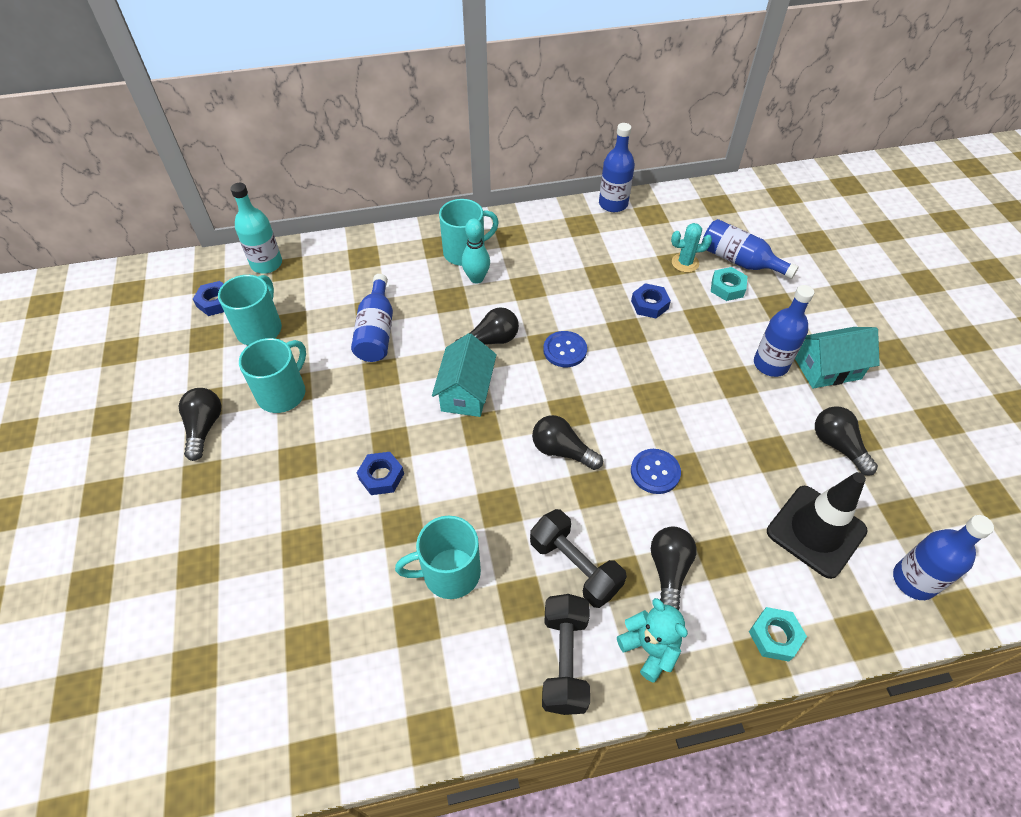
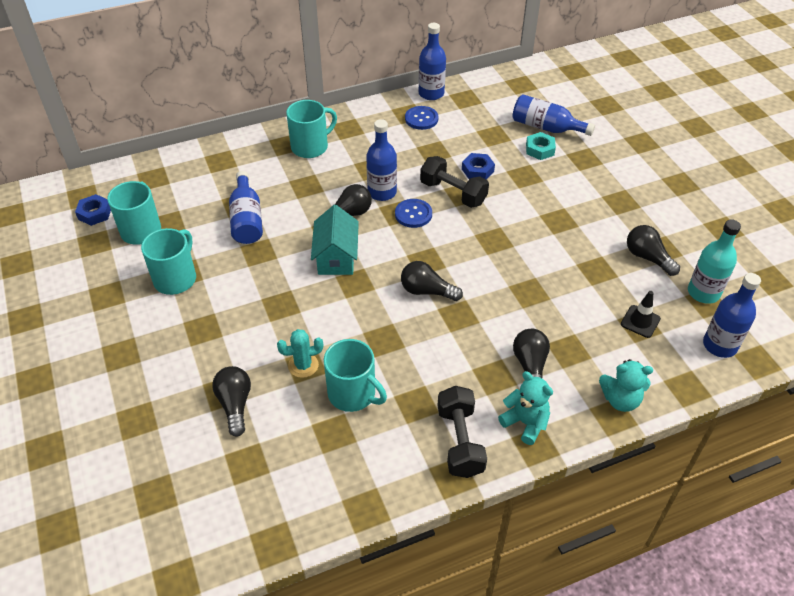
camera: 10 degrees left, 5 degrees down
(204, 428) = (112, 315): black light bulb -> black light bulb (235, 405)
(266, 264) = (133, 177): turquoise bottle -> turquoise bottle (703, 292)
(381, 476) = (279, 331): blue nut -> none
(449, 573) = (353, 394): turquoise mug -> turquoise mug turned 120 degrees counterclockwise
(476, 278) = (325, 167): turquoise bowling pin -> none
(575, 566) = (455, 374): black dumbbell -> black dumbbell (453, 193)
(655, 472) = (506, 296): blue button -> blue button (421, 119)
(685, 263) = (501, 134): turquoise cactus -> turquoise cactus (303, 365)
(770, 364) = (585, 204): blue bottle -> blue bottle (382, 192)
(774, 636) = (620, 399): turquoise nut -> turquoise teddy bear
(816, 531) = (640, 321): black traffic cone -> black traffic cone, size x0.52
(827, 369) = (631, 202): turquoise house -> none

